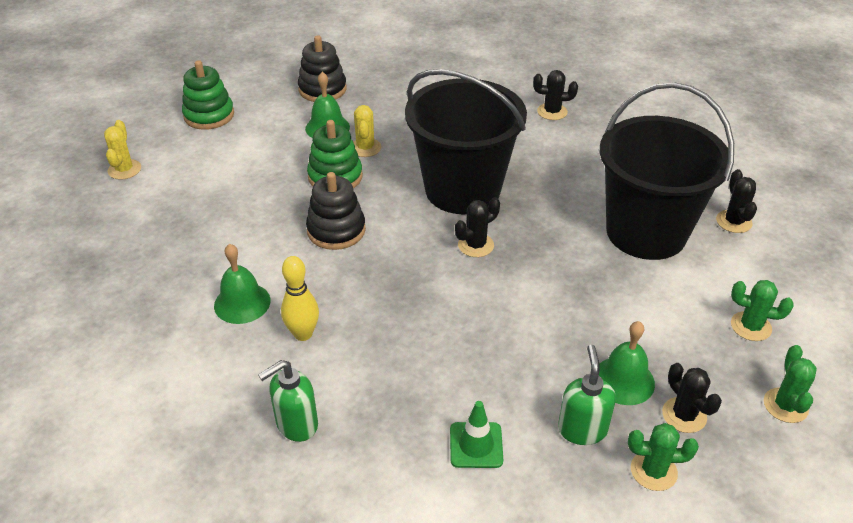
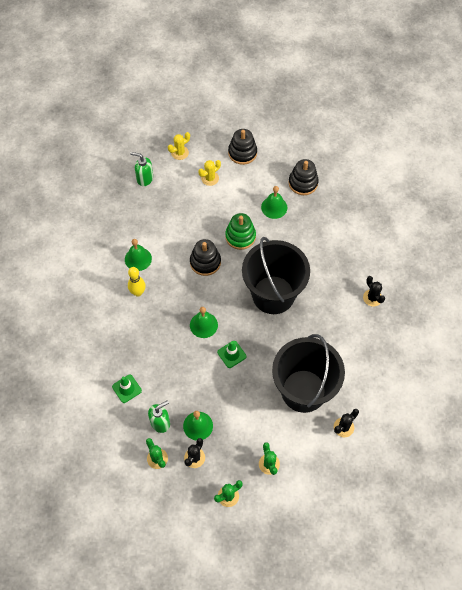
camera: 55 degrees right, 20 degrees up
(209, 115) = (242, 153): green stacking toy -> black stacking toy
(296, 424) = (94, 321): green soap dispenser -> green soap dispenser (144, 178)
(365, 148) = (271, 234): yellow cactus -> yellow cactus (210, 178)
(442, 284) = (203, 325): none -> green bell
(476, 245) = (238, 323): black cactus -> none
(523, 277) = (231, 354): none -> green traffic cone

